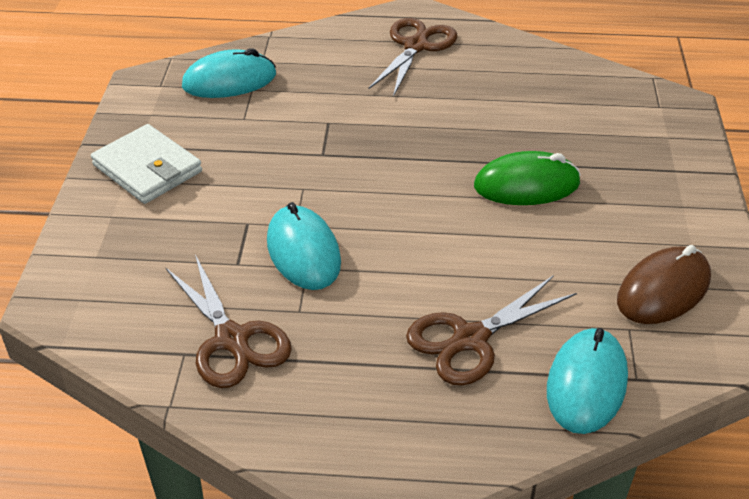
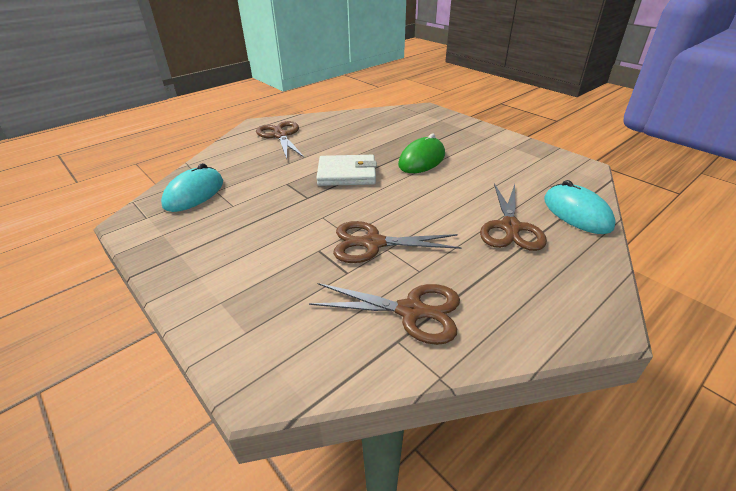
camera: 45 degrees left, 5 degrees down
(147, 168) = (206, 262): white wallet -> white wallet (347, 174)
(303, 252) = (373, 243): turquoise mouse -> brown scissors
(663, 290) = (534, 166): brown mouse -> none

